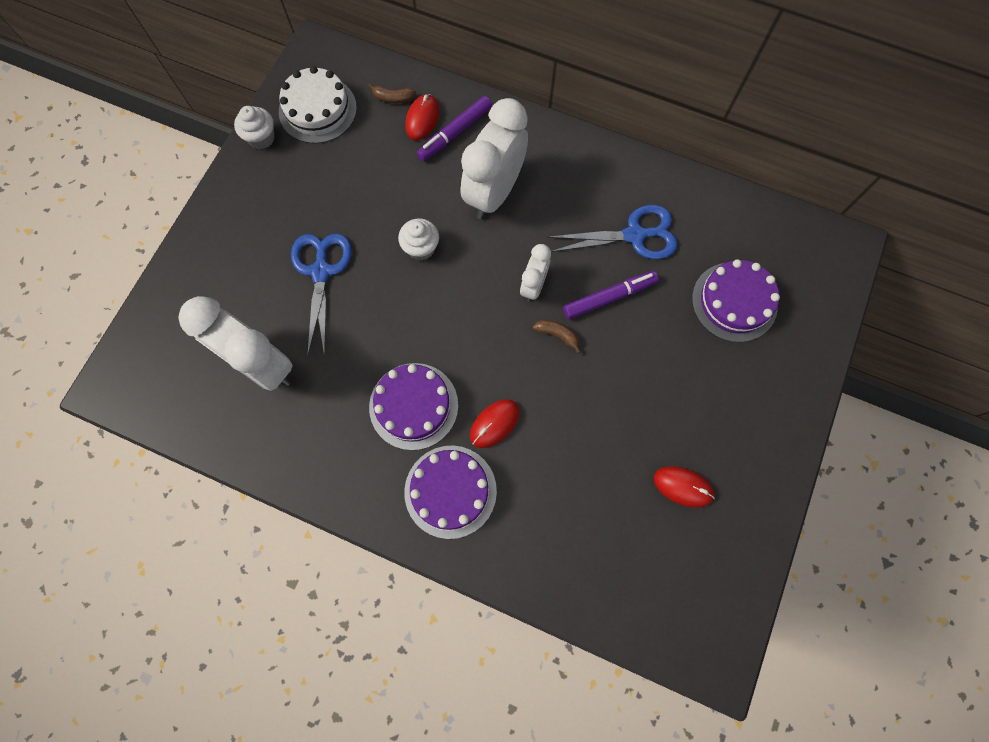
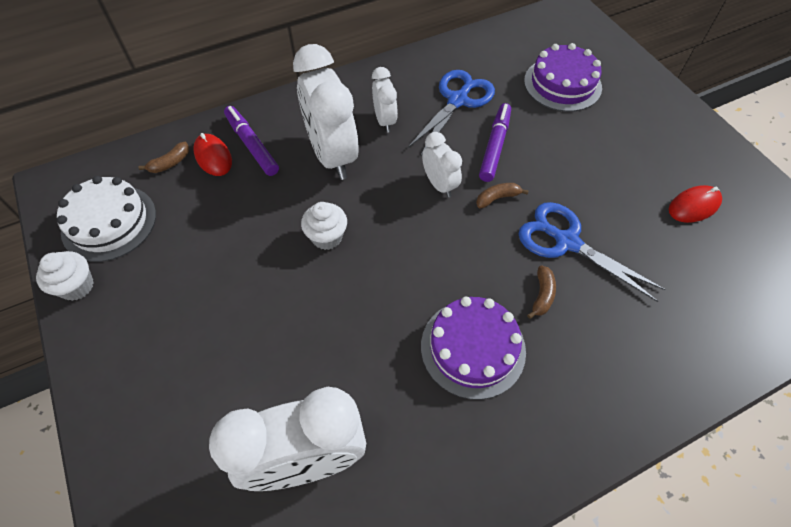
camera: 50 degrees left, 15 degrees down
(321, 271) = (265, 332): blue scissors -> blue scissors (566, 242)
(450, 491) = (583, 376): purple cake -> none
(455, 133) = (252, 145): purple marker -> purple marker turned 150 degrees clockwise
(494, 423) = (542, 295): red mouse -> brown banana
(561, 200) = (385, 121): none -> white clock

